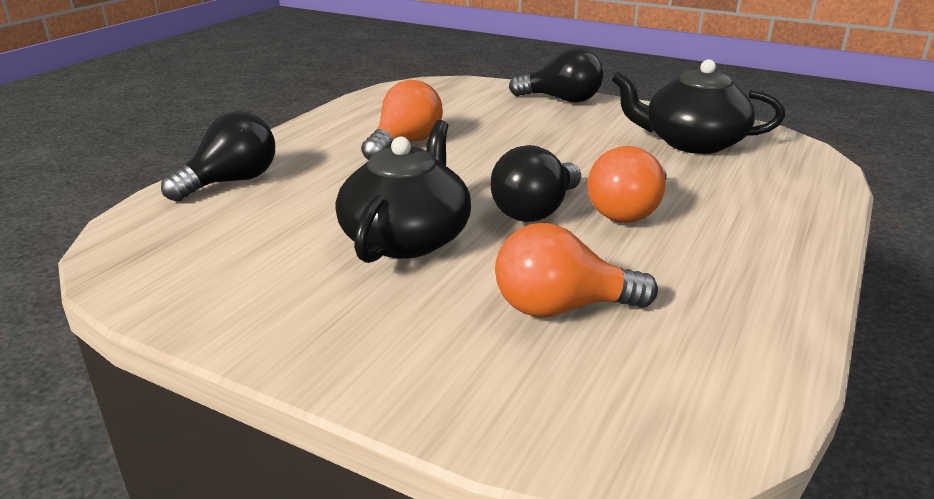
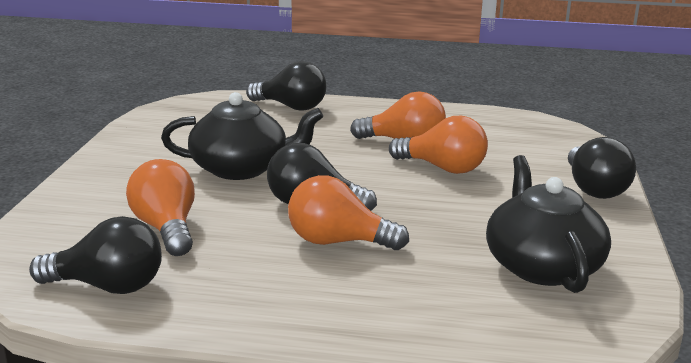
camera: 70 degrees right, 5 degrees down
(483, 140) = (443, 168): none -> orange light bulb
(713, 365) = (108, 286): none -> black light bulb

